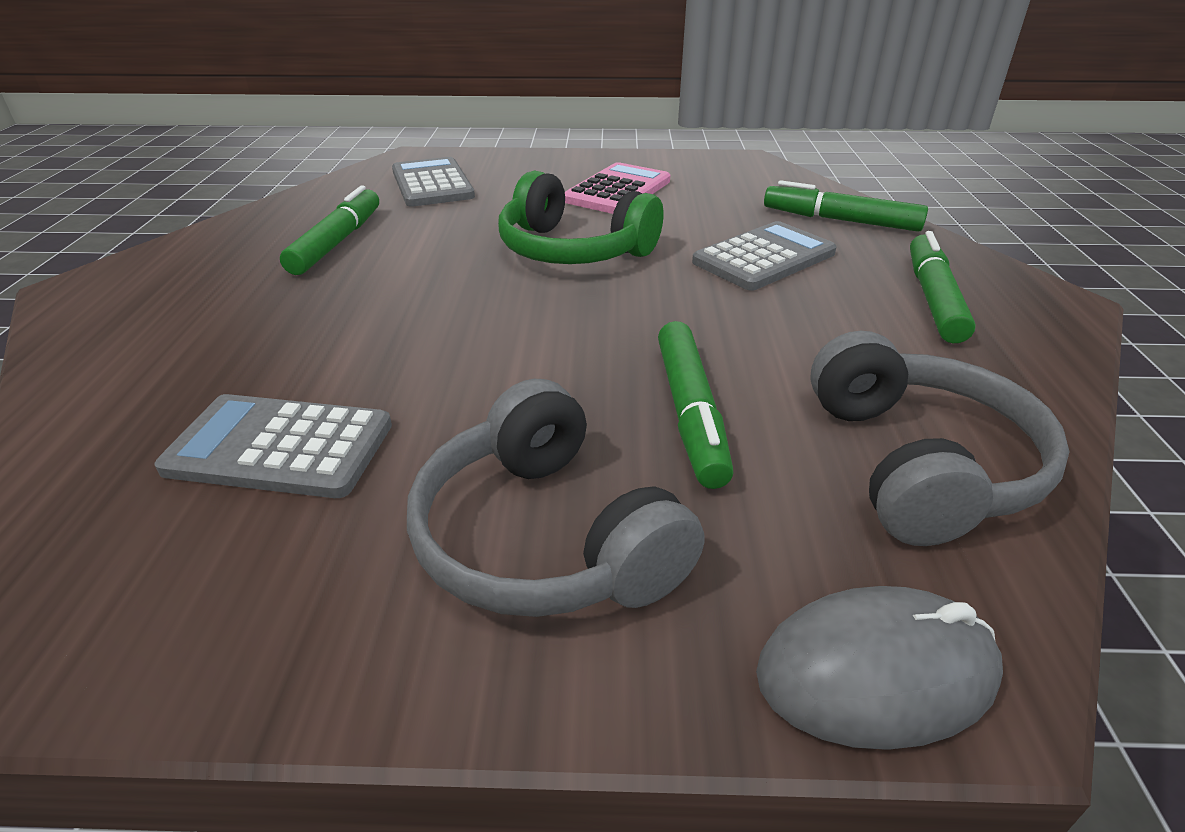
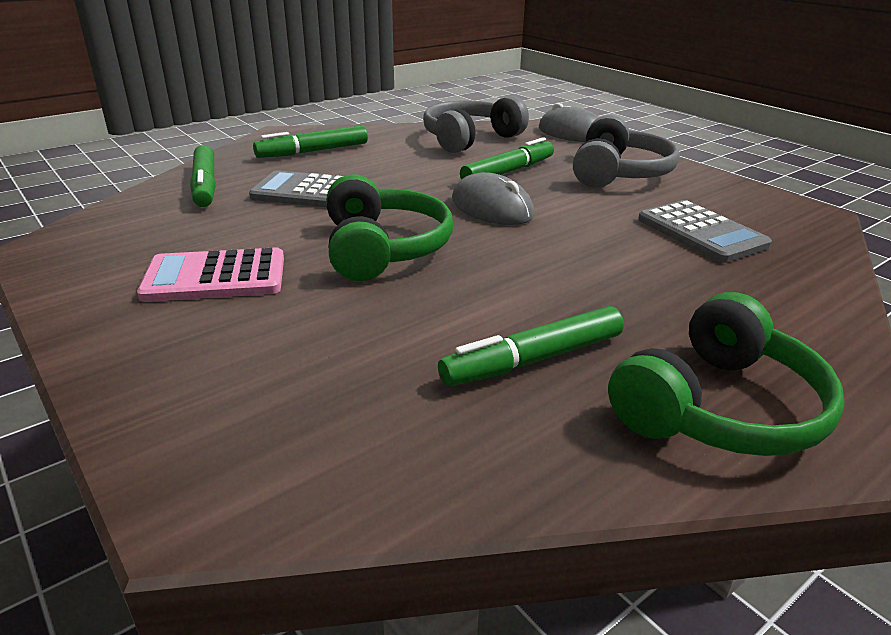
camera: 130 degrees left, 5 degrees down
(182, 270) = (719, 408): none -> green headphones
(432, 184) = (309, 401): grey calculator -> none
(581, 337) = (492, 208): none -> grey mouse

